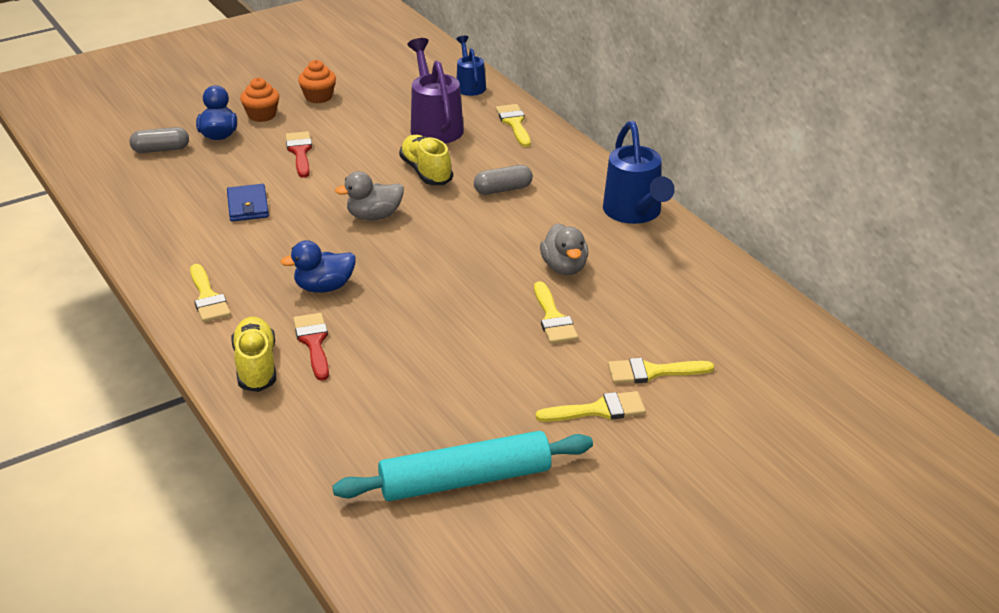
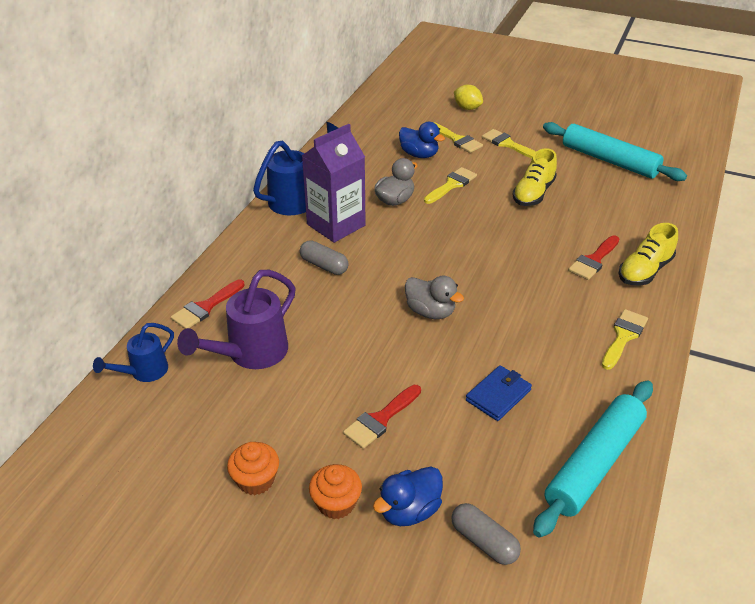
camera: 125 degrees left, 5 degrees up
(138, 214) = (594, 463): none -> turquoise rolling pin
(324, 287) = (540, 287): blue duck -> blue duck (419, 155)
(426, 172) = (337, 318): yellow shoe -> yellow shoe (533, 193)
(514, 123) = (205, 307): yellow brush -> red brush
(560, 217) = (336, 225): none -> purple carton
(735, 426) = (467, 108): none -> yellow lemon

